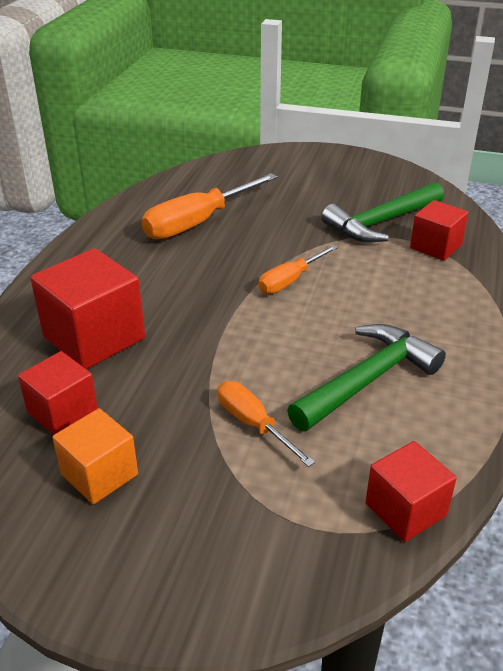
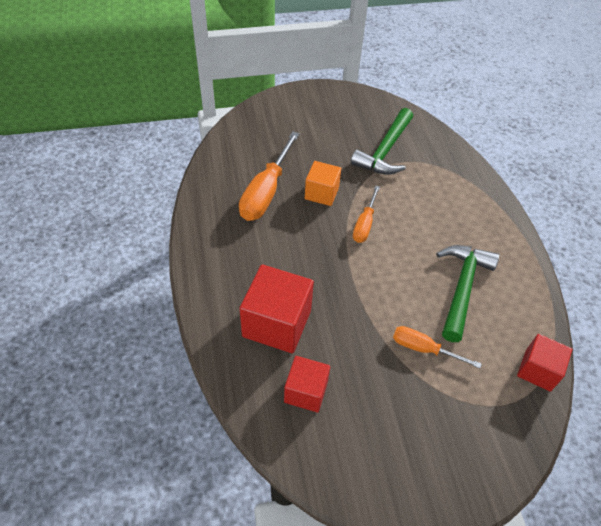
camera: 30 degrees left, 15 degrees up
(99, 474) = (365, 426): orange cube -> orange cube (321, 193)
(435, 246) = (431, 162): red cube -> none

